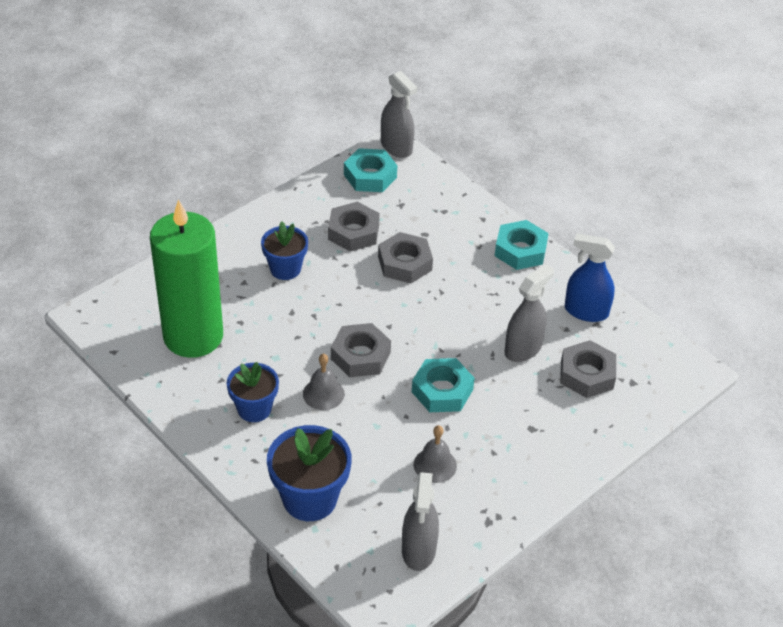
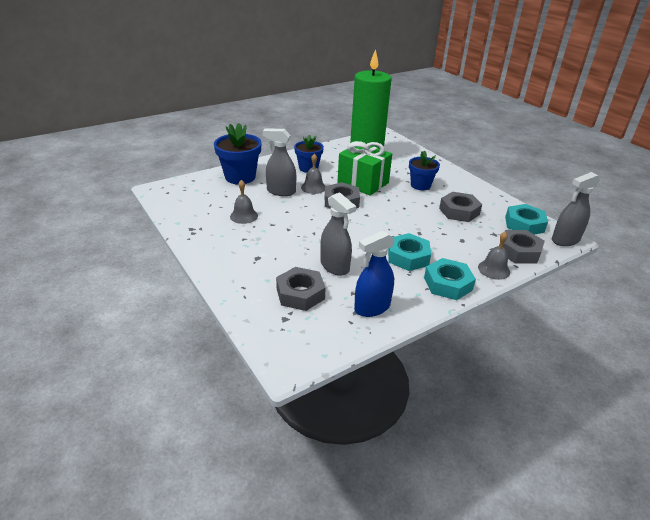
camera: 100 degrees right, 10 degrees down
(293, 334) = (363, 183): none -> green gift
(405, 263) = (428, 227): grey nut -> grey nut (519, 251)
(418, 550) = (186, 203): grey spray bottle -> grey spray bottle (281, 191)
(442, 390) = (303, 226): turquoise nut -> turquoise nut (408, 257)
(479, 212) = (494, 269): none -> grey bell
(586, 311) = (372, 307): blue spray bottle -> blue spray bottle turned 150 degrees counterclockwise

